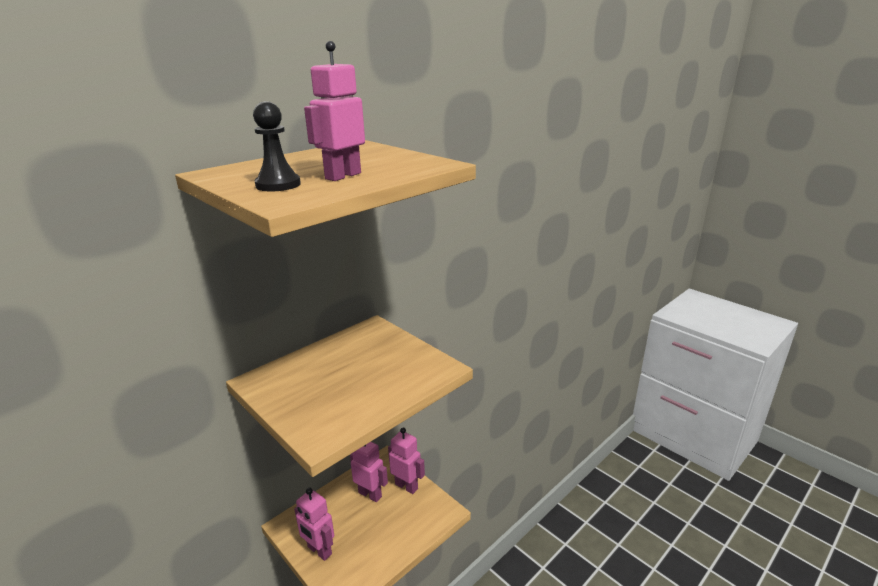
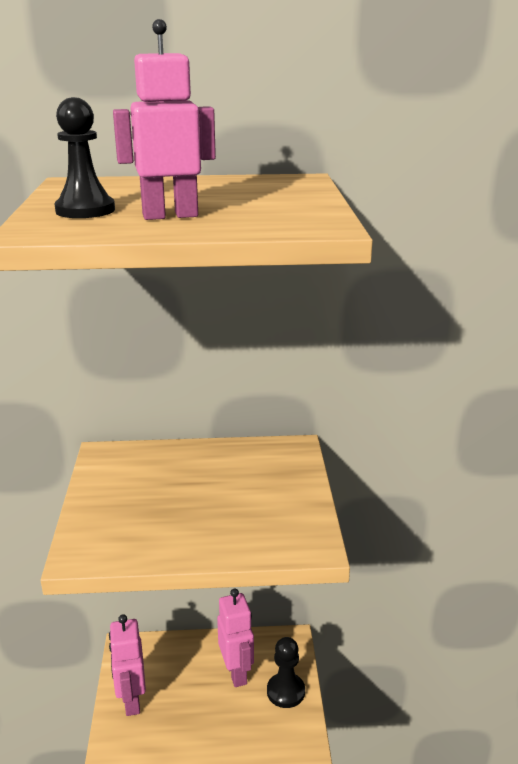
camera: 40 degrees right, 0 degrees up
(406, 486) = (285, 691): pink robot -> black pawn

